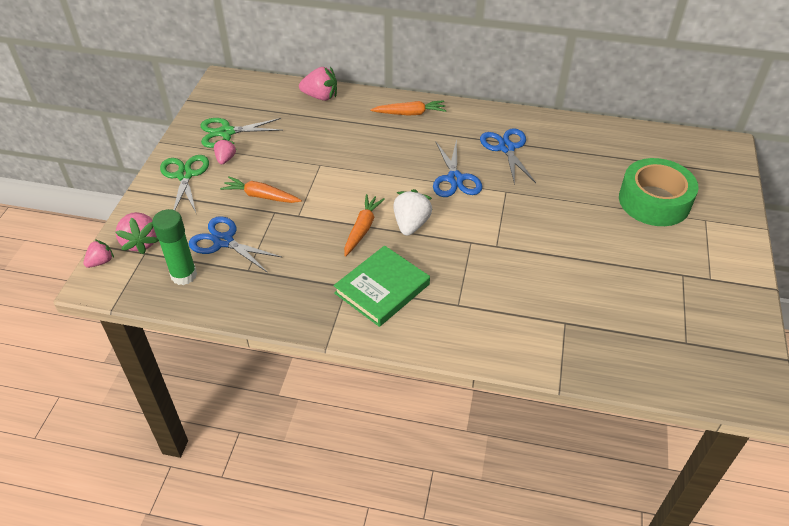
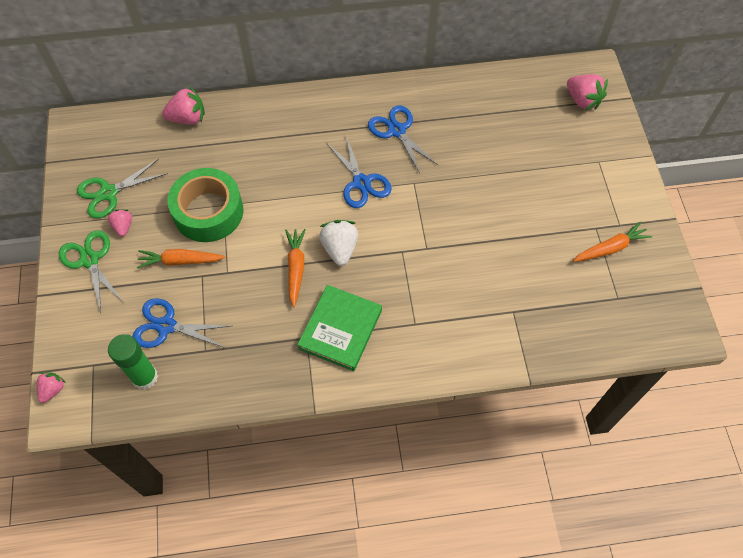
camera: 20 degrees left, 15 degrees up
(141, 242) = (83, 354): pink strawberry -> pink strawberry (582, 100)
(410, 113) = (288, 114): orange carrot -> orange carrot (610, 248)
(654, 201) = (549, 154): green tape -> green tape (208, 212)

